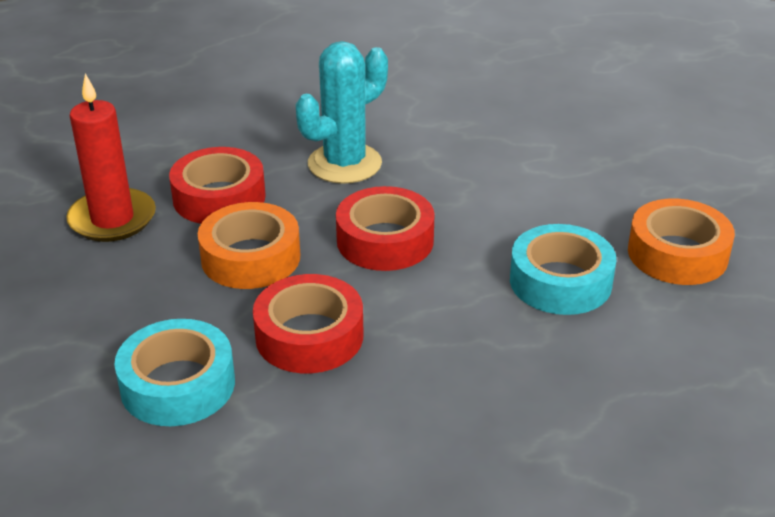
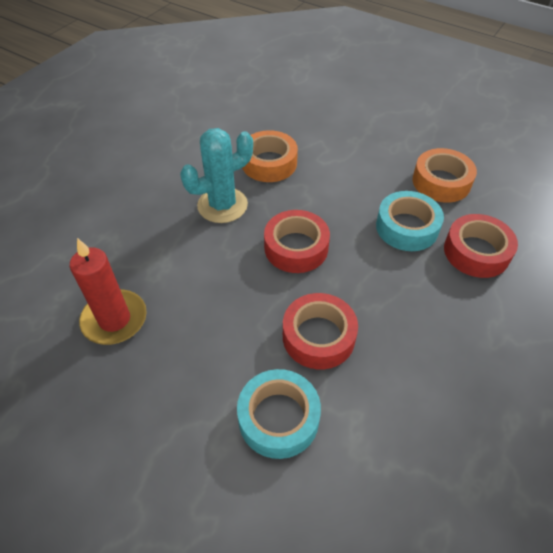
camera: 35 degrees left, 15 degrees up
(219, 197) = (170, 267): red tape -> red tape (476, 252)
(250, 257) = (232, 300): orange tape -> orange tape (269, 163)
(344, 164) = (222, 205): turquoise cactus -> turquoise cactus turned 45 degrees clockwise

